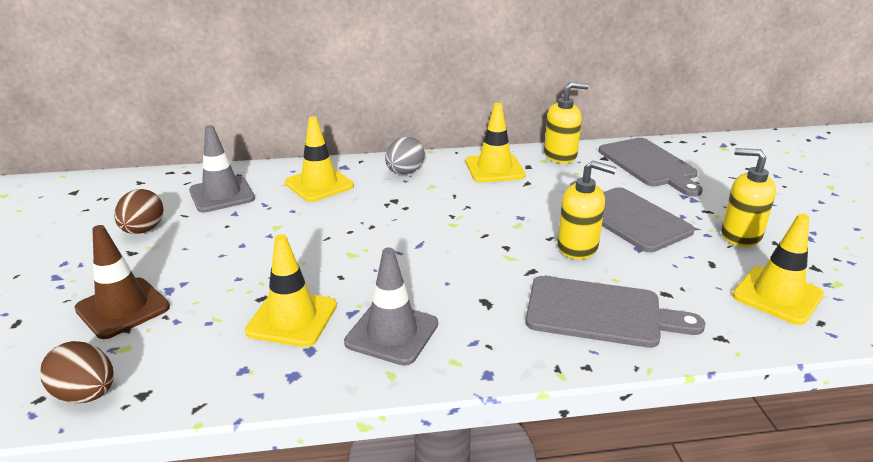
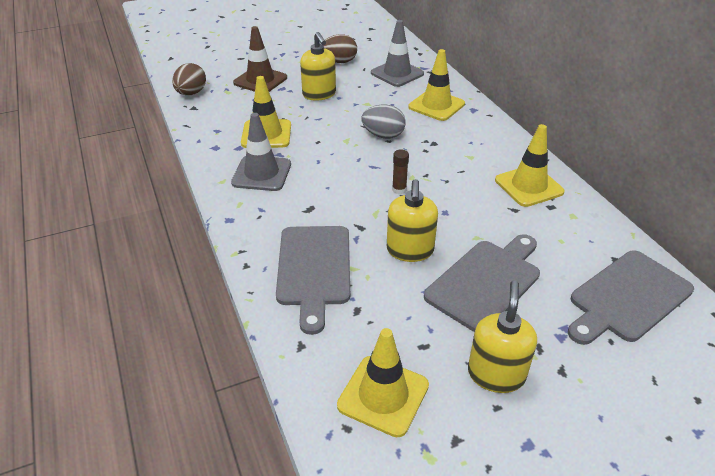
camera: 75 degrees right, 10 degrees up
(404, 172) = (484, 139): grey egg -> grey egg (383, 135)
(472, 235) = (399, 189): none -> brown glue stick
(560, 155) = (594, 226): yellow soap dispenser -> yellow soap dispenser (319, 94)

